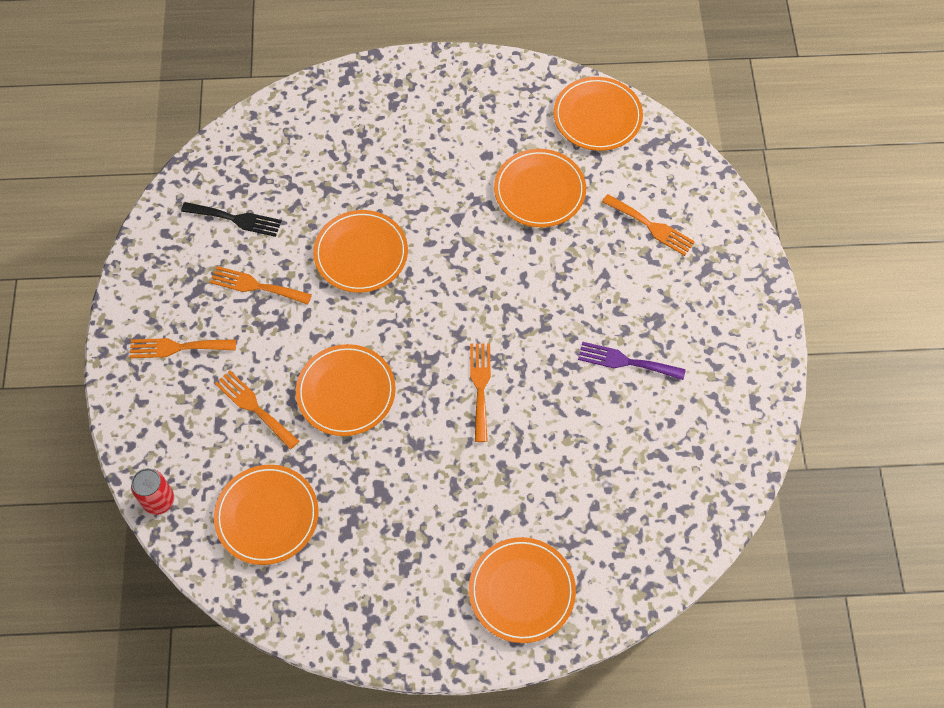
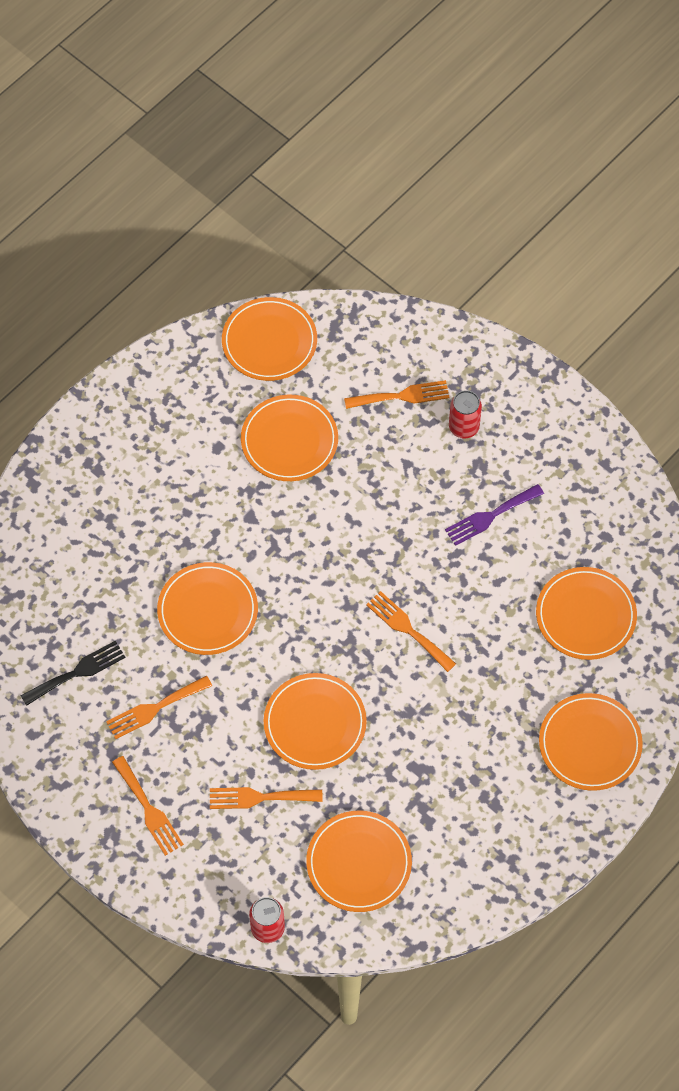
camera: 45 degrees left, 0 degrees up
(177, 347) = (148, 809): orange fork -> orange fork turned 75 degrees counterclockwise
(620, 495) = (585, 615): none -> orange plate
(673, 284) = (464, 427): none -> red can

